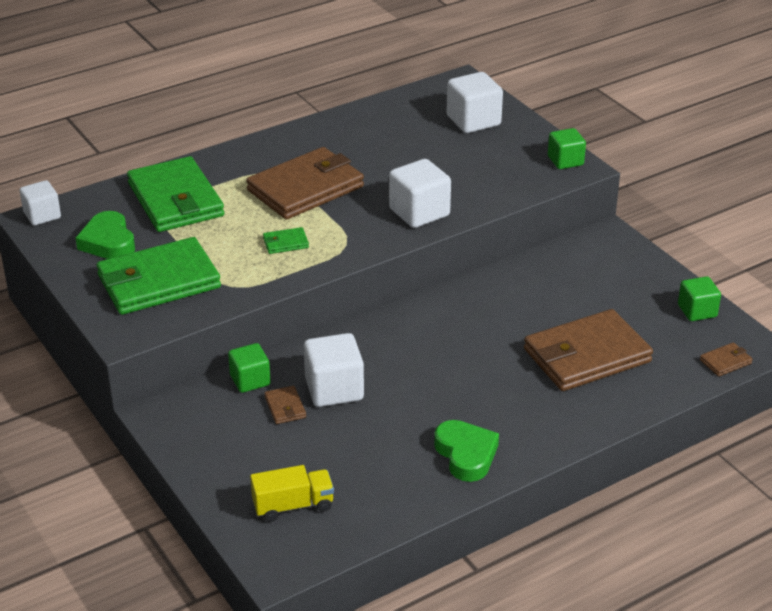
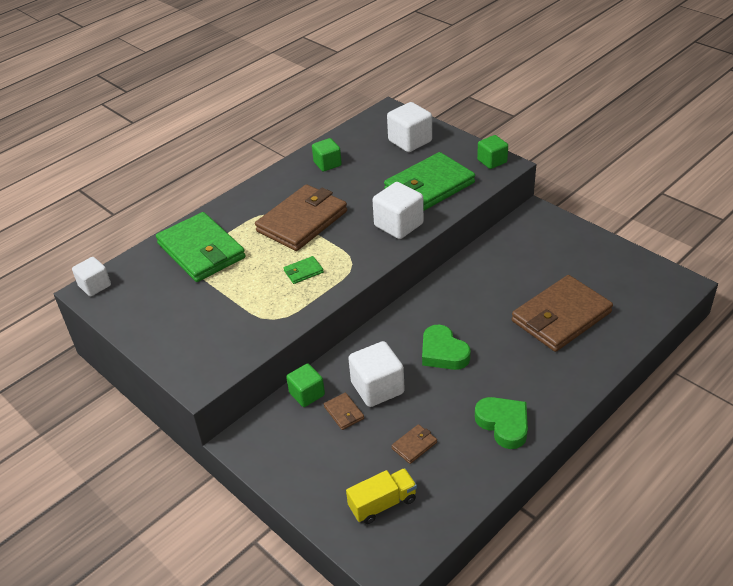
camera: 10 degrees left, 5 degrees up
(108, 242) = (158, 299): green heart -> green heart (443, 352)
(158, 281) = (211, 327): green wallet -> green wallet (429, 186)
(697, 311) = (626, 262): green cube -> green cube (327, 164)
(725, 362) = (665, 300): brown wallet -> brown wallet (414, 445)

